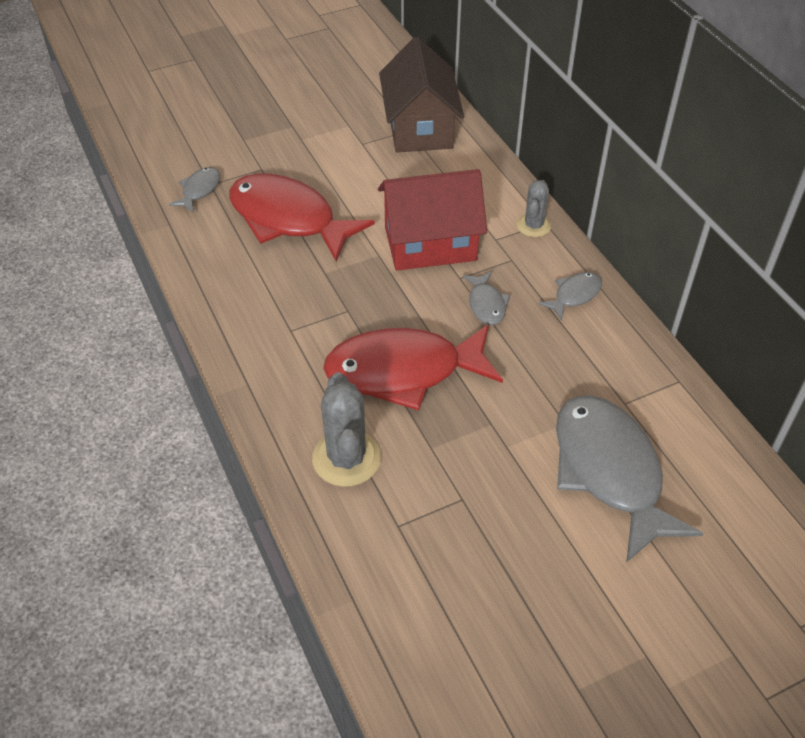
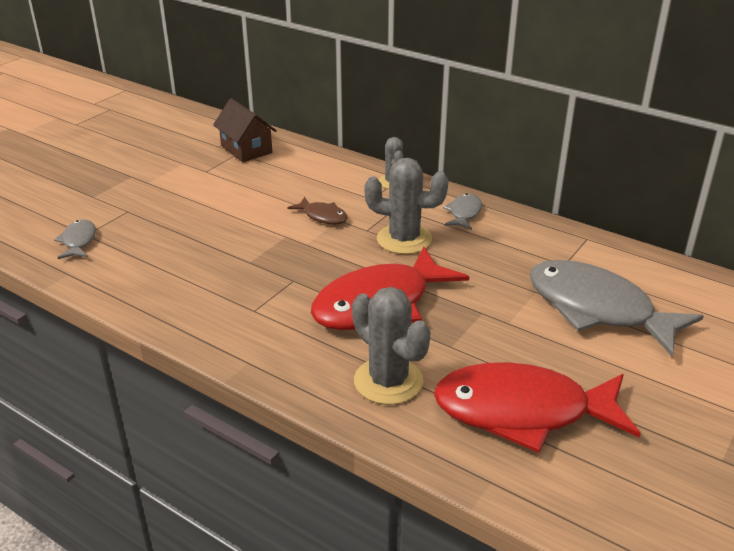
camera: 30 degrees left, 15 degrees down
(289, 219) = (184, 236): red fish -> red fish (523, 411)
(420, 128) = (246, 149): brown house -> brown house, size x0.66
(430, 244) = (322, 216): red house -> brown fish
(486, 304) = (404, 239): grey fish -> grey cactus

